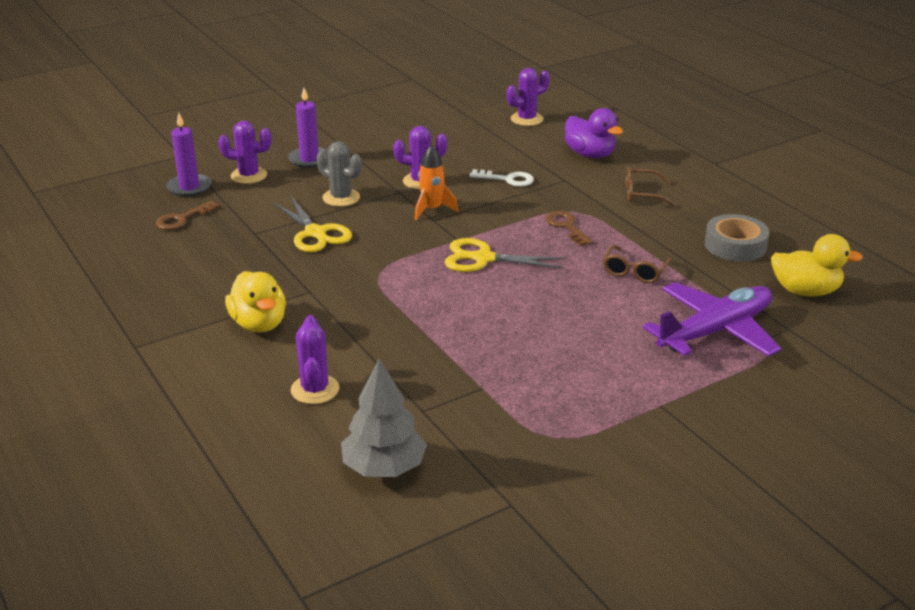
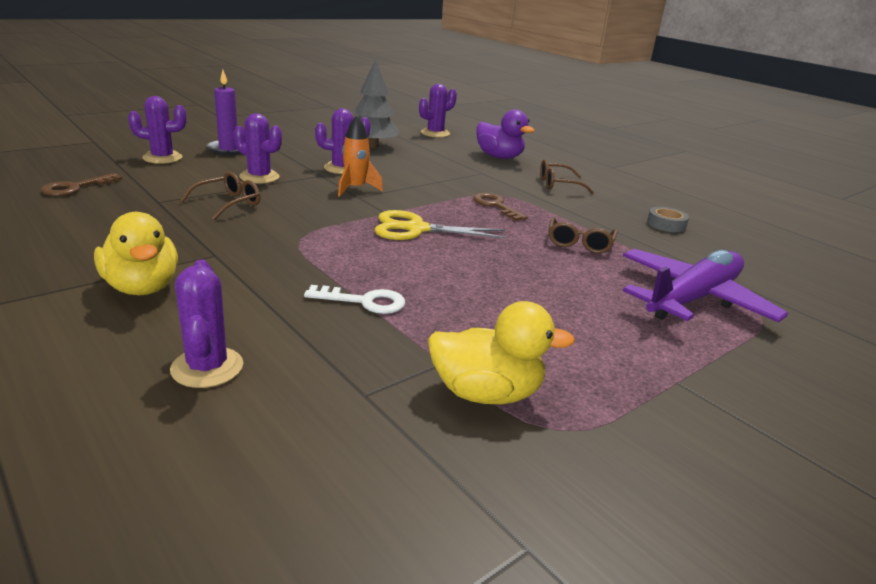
camera: 10 degrees left, 5 degrees down
(189, 187) = (93, 164): purple candle -> none
(315, 233) = (228, 203): yellow scissors -> brown glasses
(341, 198) = (259, 177): grey cactus -> purple cactus
(384, 467) = (310, 487): grey tree -> grey tree (372, 146)
(507, 179) = (427, 170): white key -> white key (364, 301)
(735, 245) = (666, 224): grey tape -> grey tape, size x0.61
(805, 291) = (759, 263): yellow duck -> yellow duck (486, 393)

